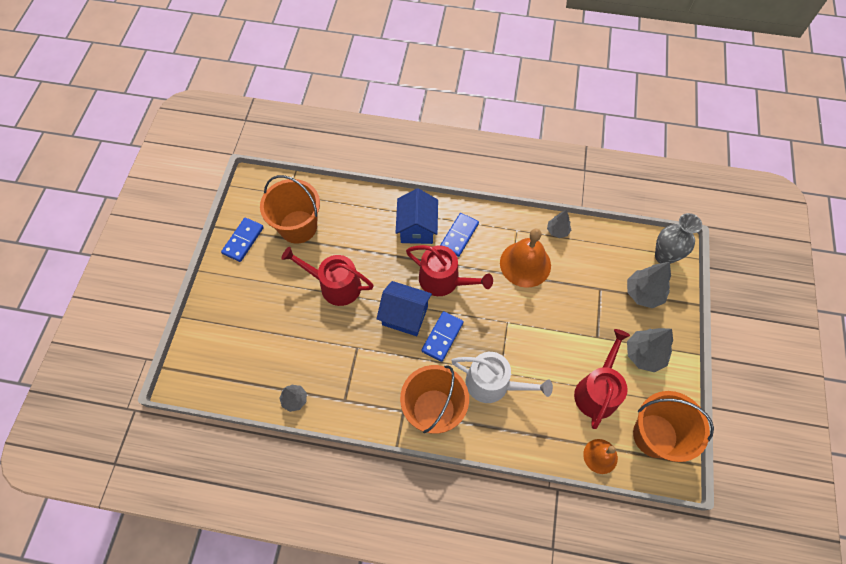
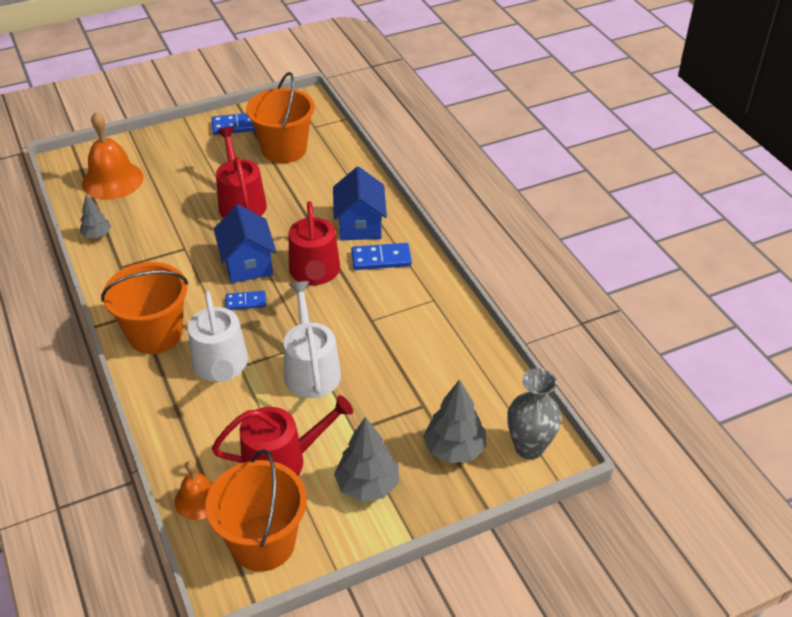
camera: 55 degrees right, 20 degrees down
(417, 228) = (360, 225): blue house -> blue house turned 60 degrees counterclockwise
(442, 337) = (246, 302): blue domino -> blue domino, size x0.66
(525, 264) = (395, 326): orange bell -> orange bell (112, 180)
(531, 332) = (311, 369): none -> white watering can
(557, 231) = (466, 333): grey tree -> none

